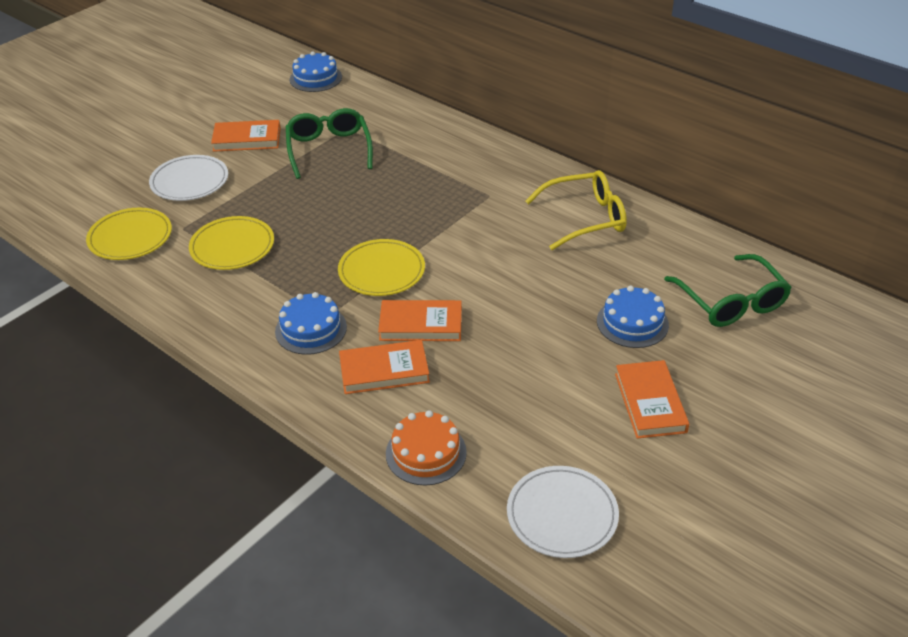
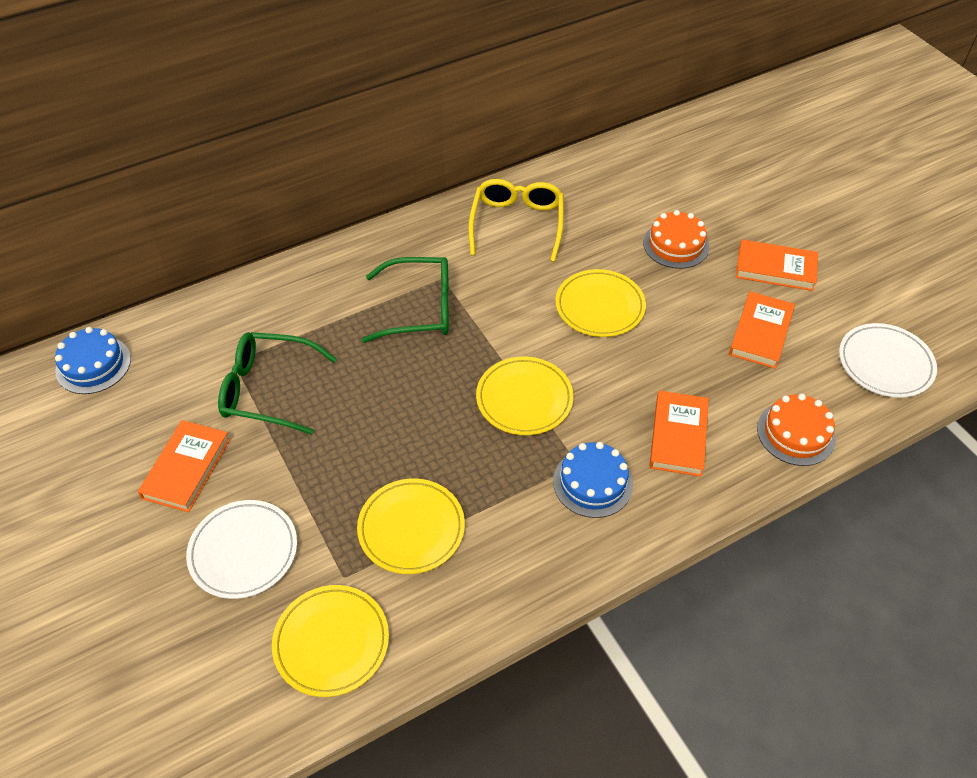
camera: 70 degrees left, 10 degrees up
(421, 325) = (621, 389): orange book -> orange book (760, 333)
(514, 290) = (600, 306): none -> yellow plate
(632, 323) = (676, 245): blue cake -> orange cake
(731, 302) = (673, 179): green glasses -> green glasses (420, 308)

